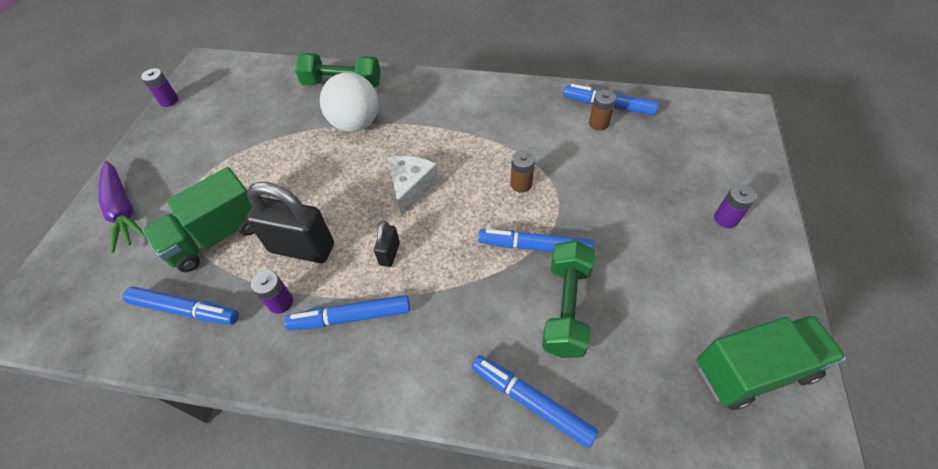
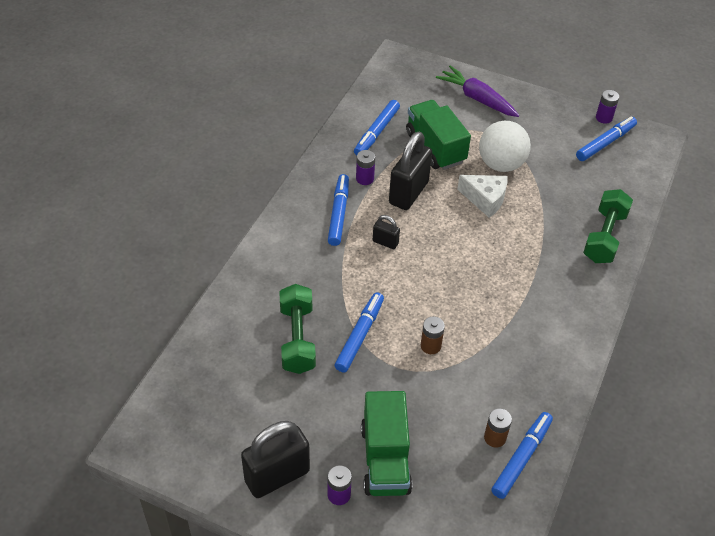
camera: 100 degrees right, 5 degrees down
(124, 210) = (477, 99): purple carrot -> purple carrot turned 60 degrees clockwise
(356, 124) = (542, 240): white ball -> white ball (501, 164)
(411, 187) = (450, 267): white cheese -> white cheese (485, 199)
(531, 402) = (238, 297): blue marker -> blue marker (605, 143)
(566, 307) = (297, 339): green dumbbell -> green dumbbell turned 60 degrees clockwise
(743, 276) = (277, 476): none -> black padlock
(753, 370) = (201, 439): green truck -> green truck (385, 459)

